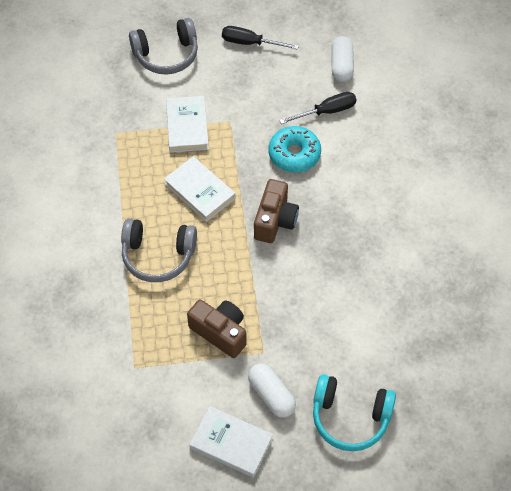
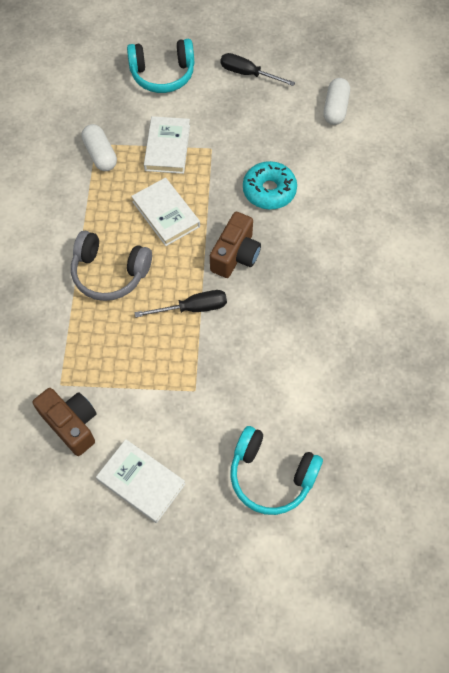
camera: 10 degrees right, 5 degrees up
(166, 55) = (163, 75): grey headphones -> turquoise headphones
(220, 332) = (155, 362): brown camera -> brown camera (71, 424)
(271, 395) = (193, 437): white capsule -> white capsule (100, 155)
(326, 111) = (311, 152): black screwdriver -> black screwdriver (192, 308)

